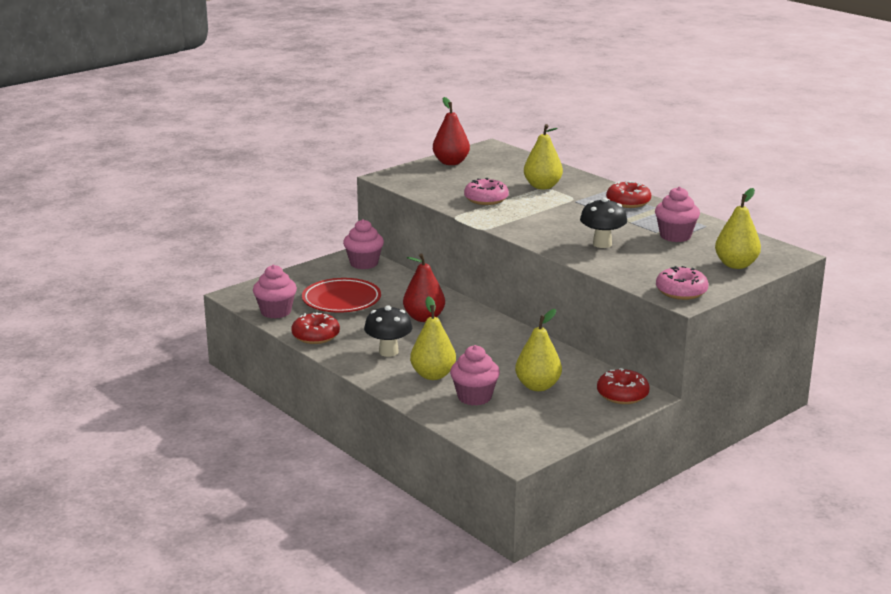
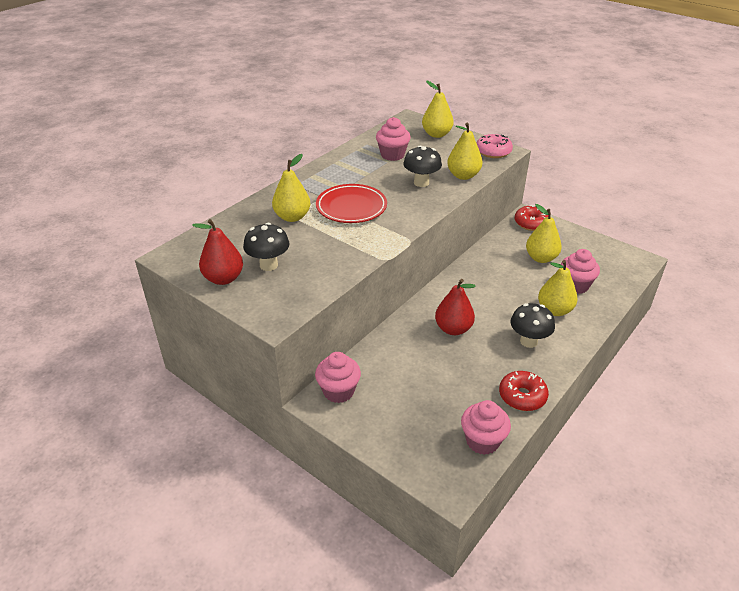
camera: 100 degrees left, 15 degrees up
(341, 300) = (436, 392): red plate -> red plate (351, 207)
(464, 176) = (269, 265): none -> black mushroom
(486, 199) = (334, 245): pink donut -> none
(616, 267) = (463, 176): none -> yellow pear
(628, 202) = (325, 175): red donut -> none

